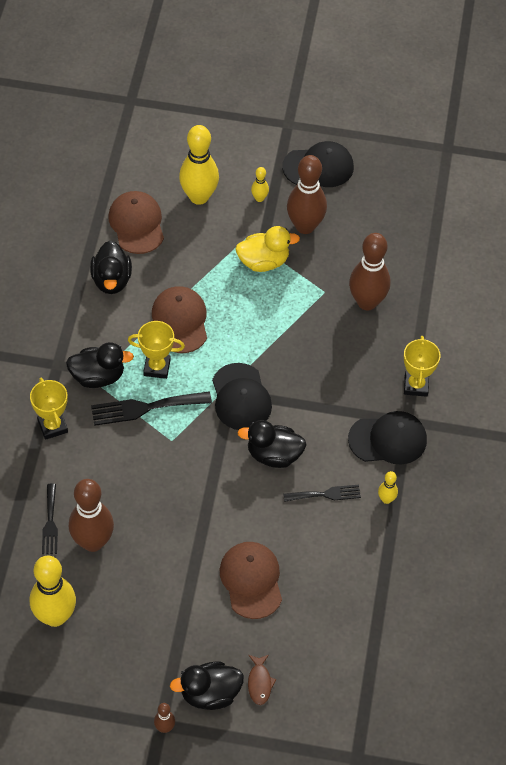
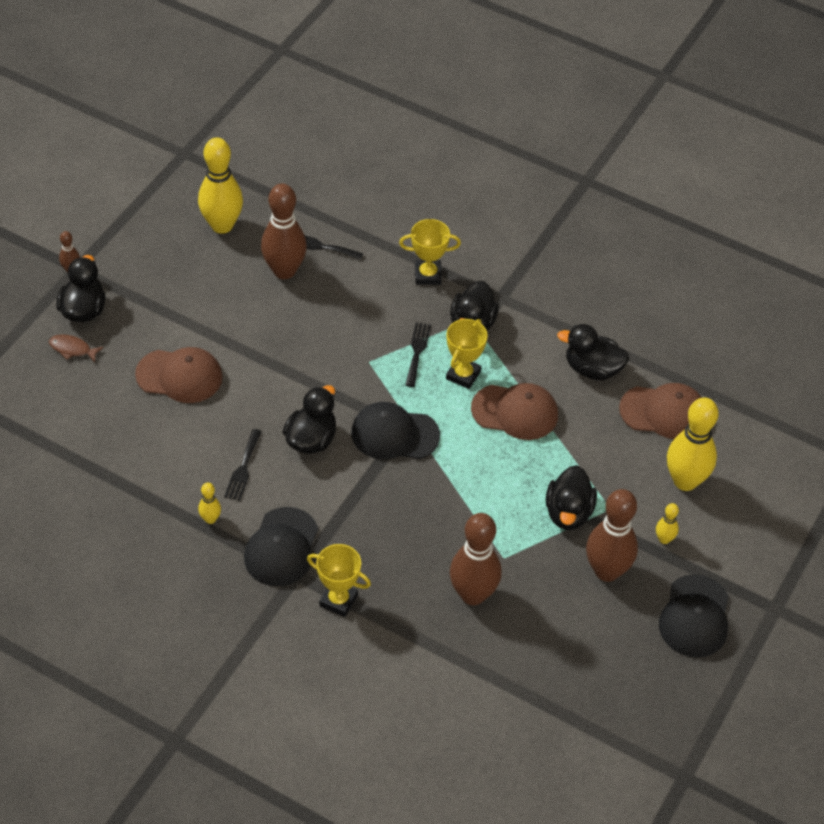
camera: 110 degrees right, 5 degrees down
(145, 408) = (417, 351): black fork -> black fork, size x0.63
(263, 262) = (568, 513): yellow duck -> black duck

